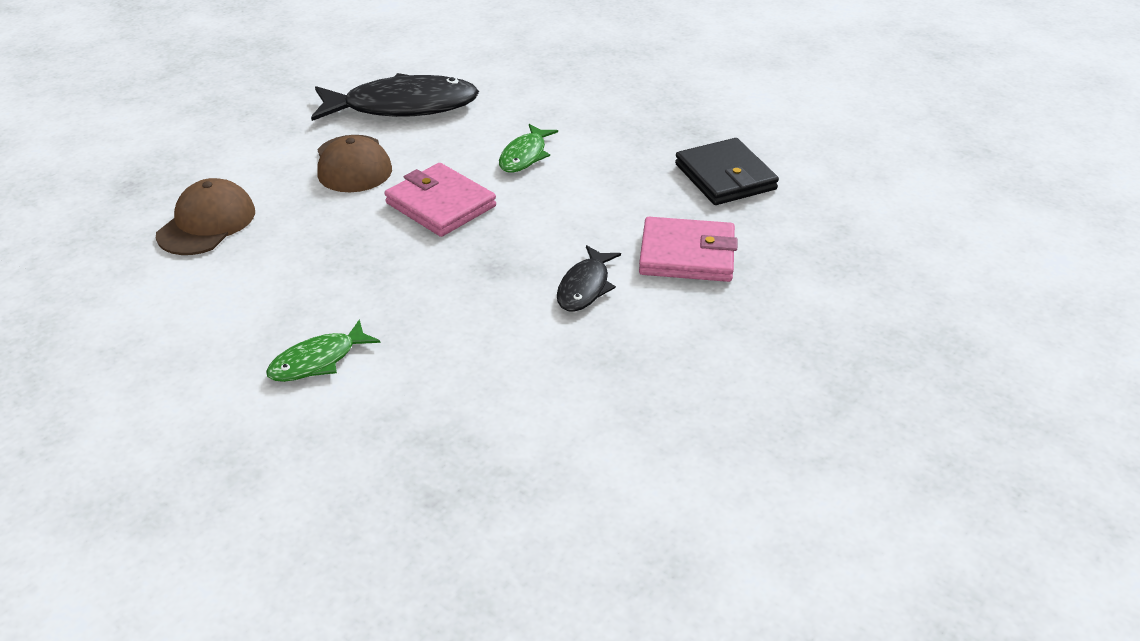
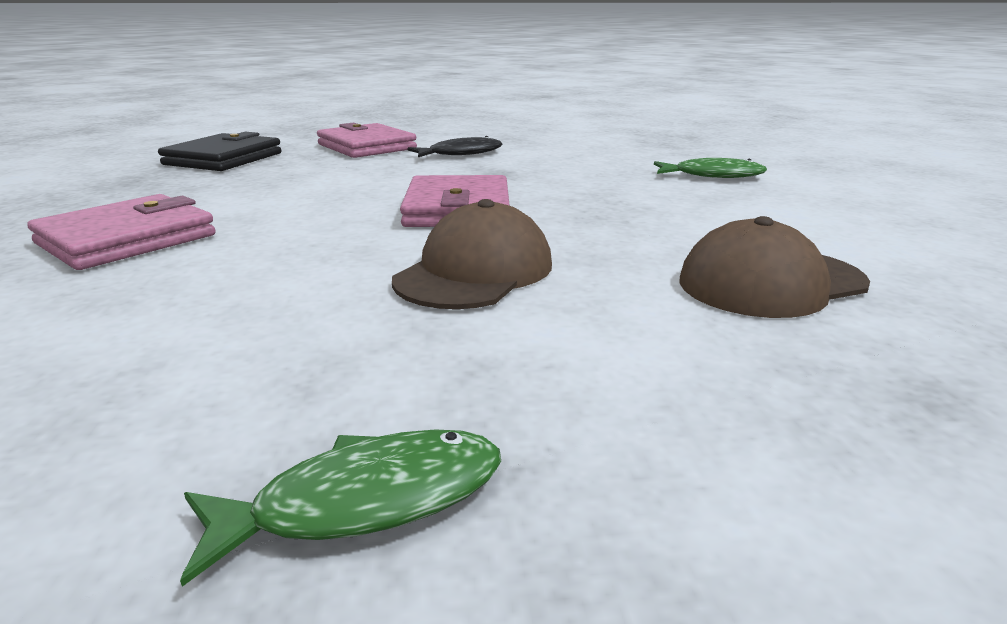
camera: 135 degrees left, 15 degrees down
(403, 106) = (243, 316): black fish -> none
(525, 156) = (291, 212): green fish -> green fish (365, 501)
(546, 105) = (127, 239): none -> pink wallet

